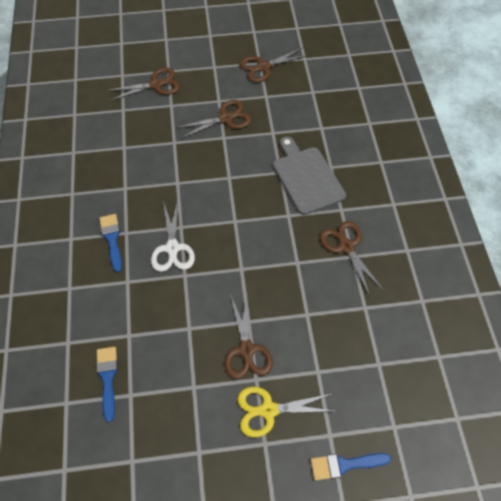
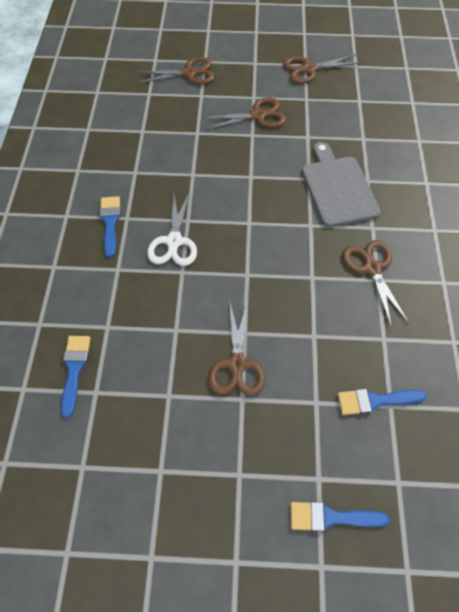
camera: 10 degrees right, 0 degrees up
(268, 410) = (250, 437): yellow scissors -> none
(365, 362) = (375, 401): none -> blue brush

